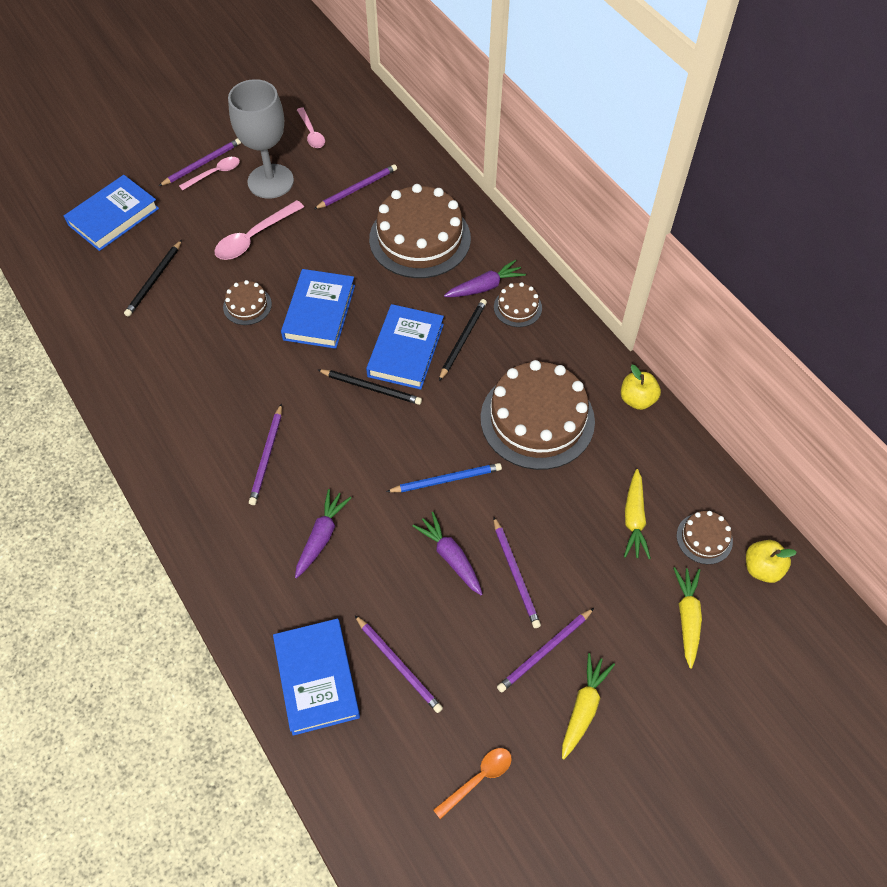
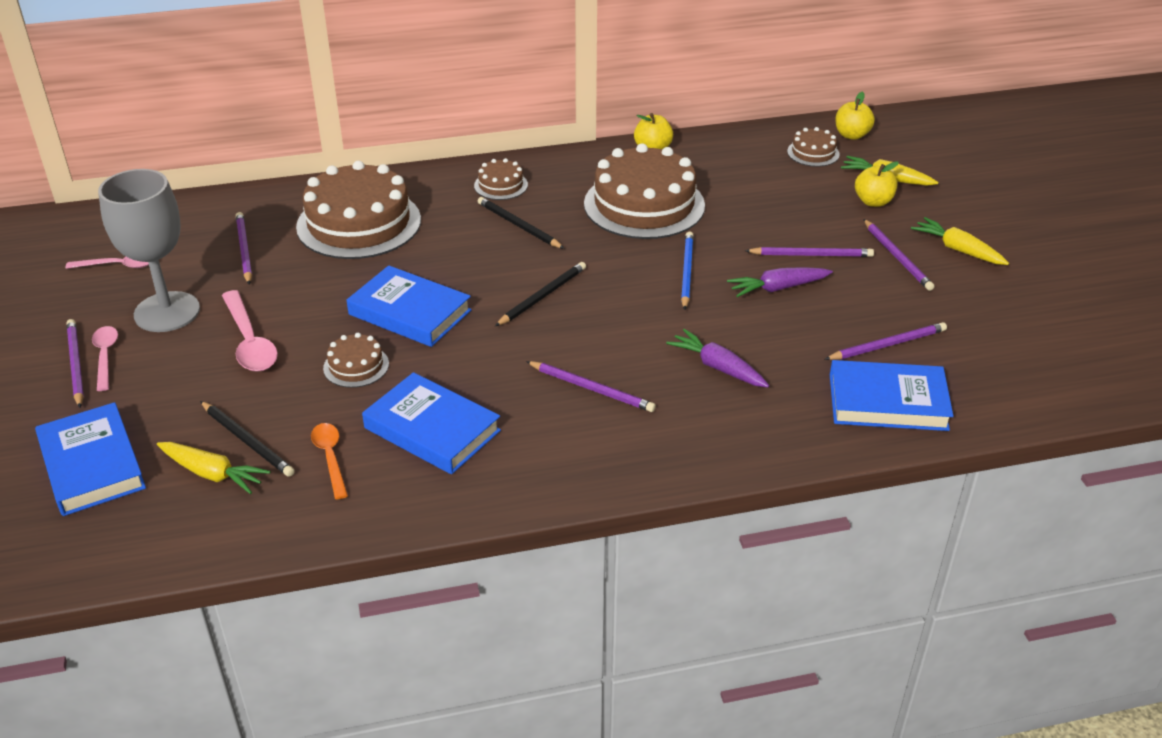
camera: 70 degrees left, 20 degrees down
(405, 350) = (507, 264): blue book -> blue book (432, 429)
(478, 779) = (1015, 321): orange spoon -> orange spoon (330, 458)
(485, 287) = (459, 198): purple carrot -> none
(634, 519) = (779, 181): yellow carrot -> yellow carrot (212, 474)
(636, 612) = (873, 202): none -> yellow apple

